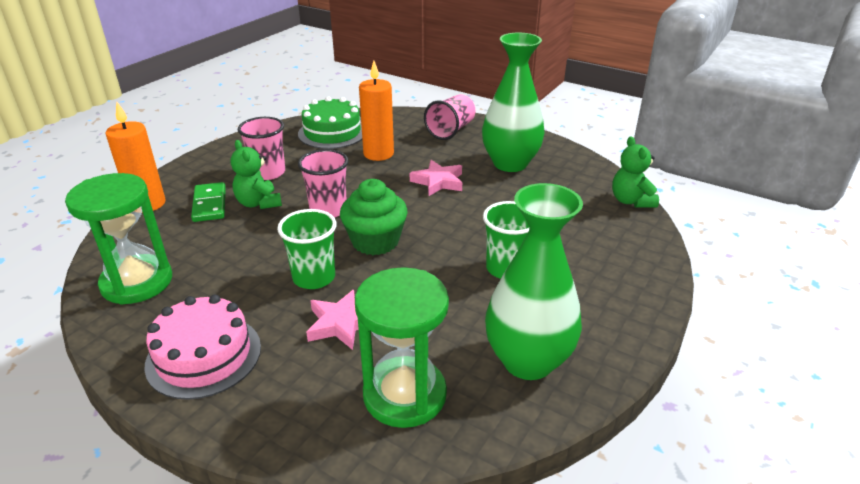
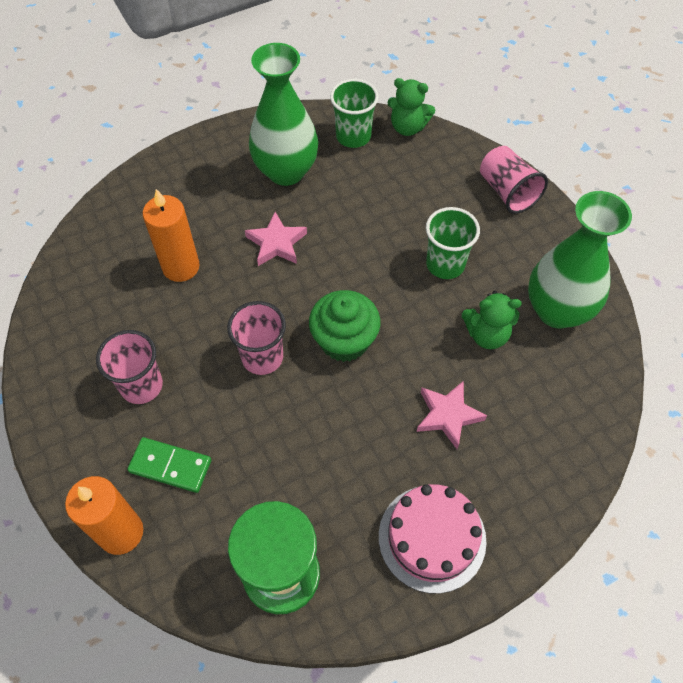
camera: 60 degrees left, 25 degrees up
(258, 203) = (203, 416): green teddy bear -> green teddy bear (486, 334)
(314, 277) = (370, 412): green cup -> green cup (353, 136)
(332, 132) = (94, 289): green cake -> none
(404, 395) = (552, 405): green hourglass -> none
(451, 130) = (182, 182): pink cup -> pink cup (507, 192)

